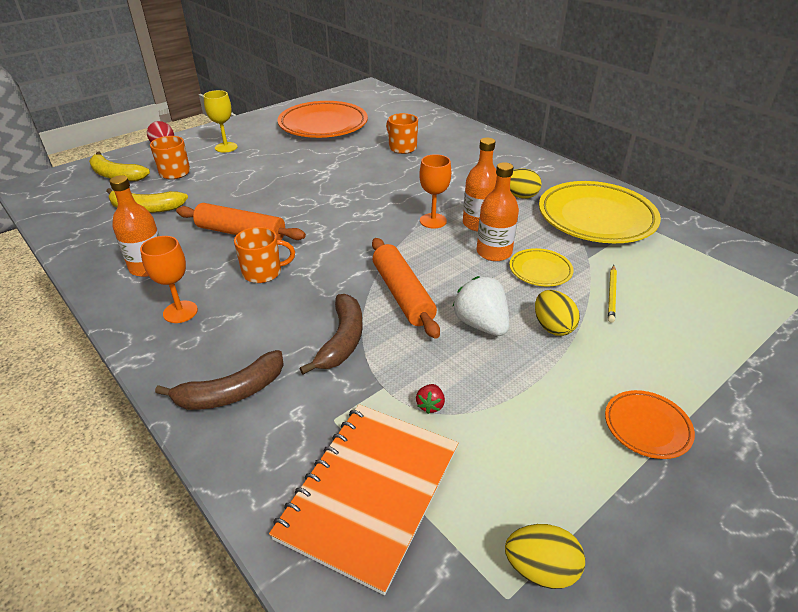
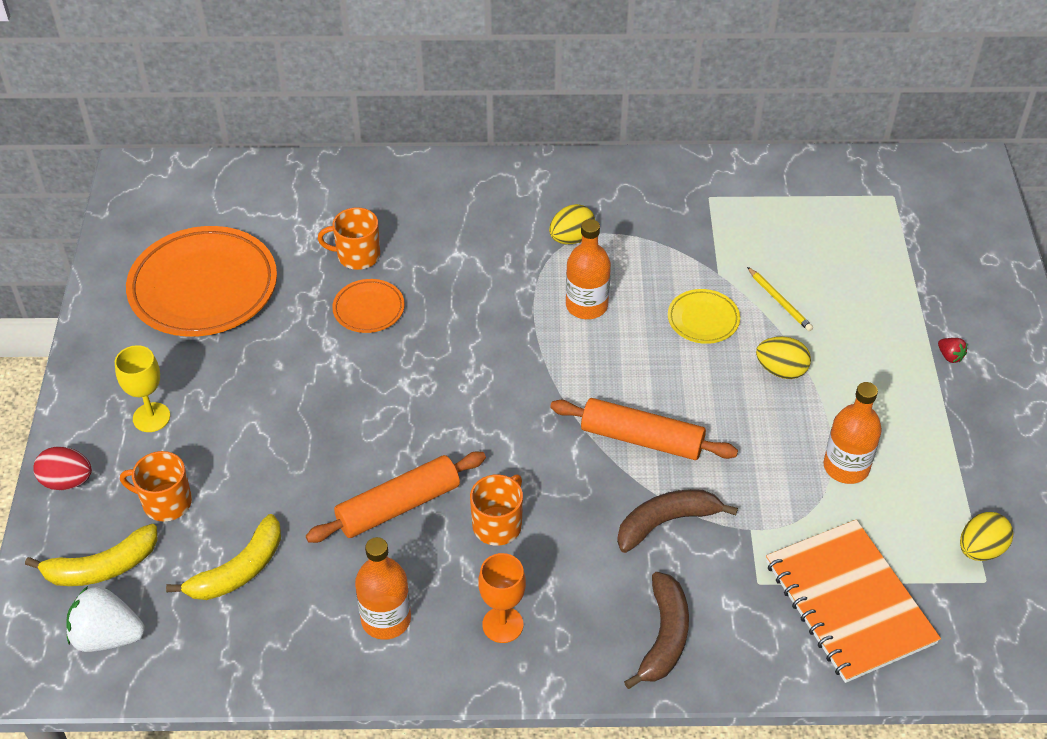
camera: 50 degrees left, 10 degrees up
(342, 340) = (666, 522): brown banana -> brown banana turned 75 degrees counterclockwise
(430, 405) = (797, 512): red strawberry -> red strawberry (950, 356)
(433, 221) = (544, 336): orange goblet -> none
(481, 324) = (734, 414): white strawberry -> white strawberry (107, 636)
(494, 252) = (644, 330): orange bottle -> orange bottle (846, 467)
(596, 218) = (667, 217): yellow plate -> none
(647, 427) = (925, 403): orange plate -> orange plate (369, 309)

